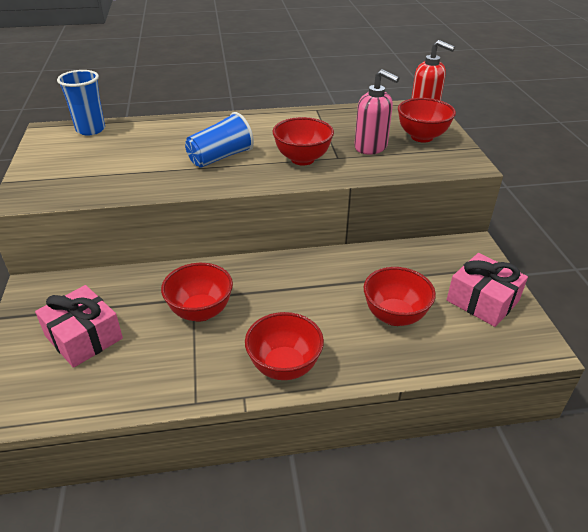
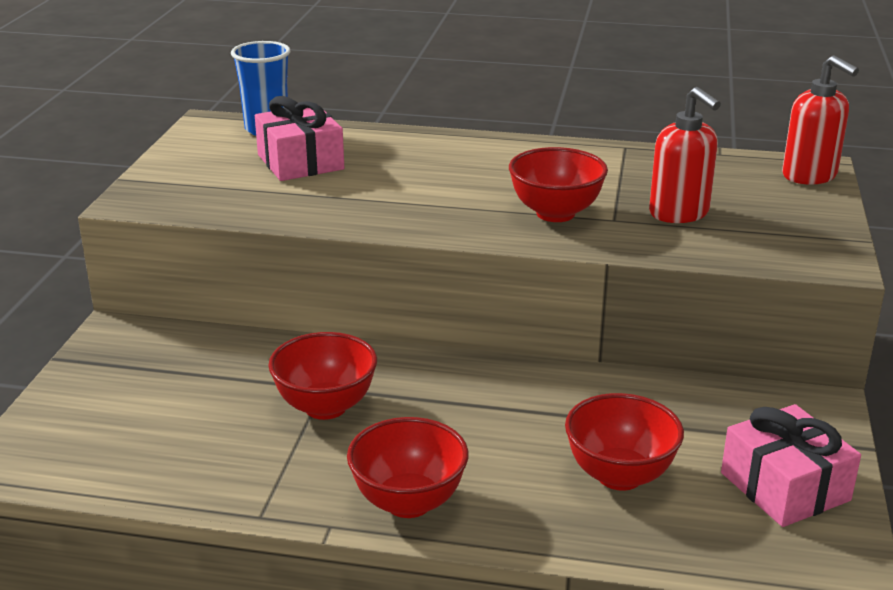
camera: 20 degrees right, 10 degrees down
(84, 337) = (152, 404): pink gift -> pink gift (300, 162)
(220, 157) = (431, 192): blue cup -> none
(371, 147) = (679, 213): pink soap dispenser -> red soap dispenser
(422, 137) = (778, 211): red bowl -> none

